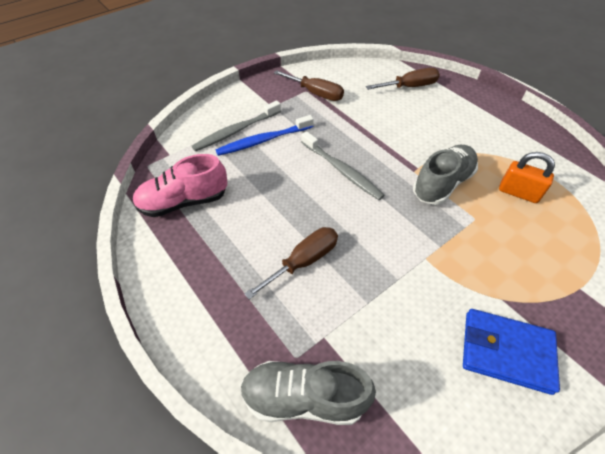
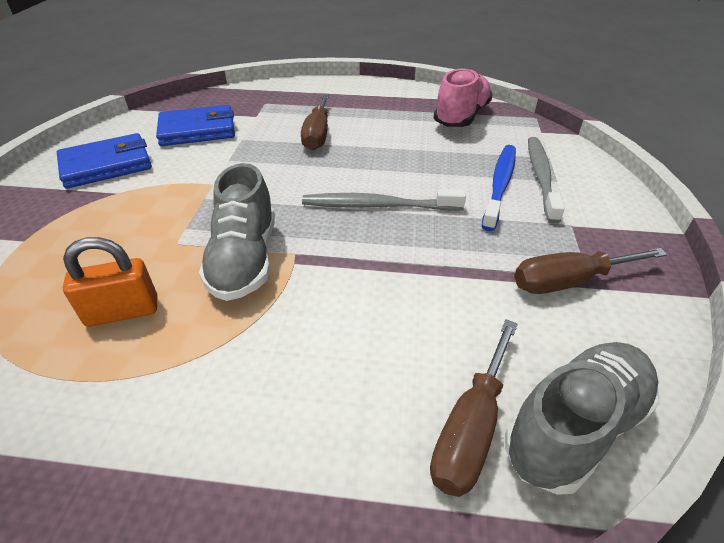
camera: 135 degrees right, 10 degrees down
(304, 398) = (243, 96): grey shoe -> grey shoe (575, 427)
(397, 353) = (197, 130): none -> blue wallet

